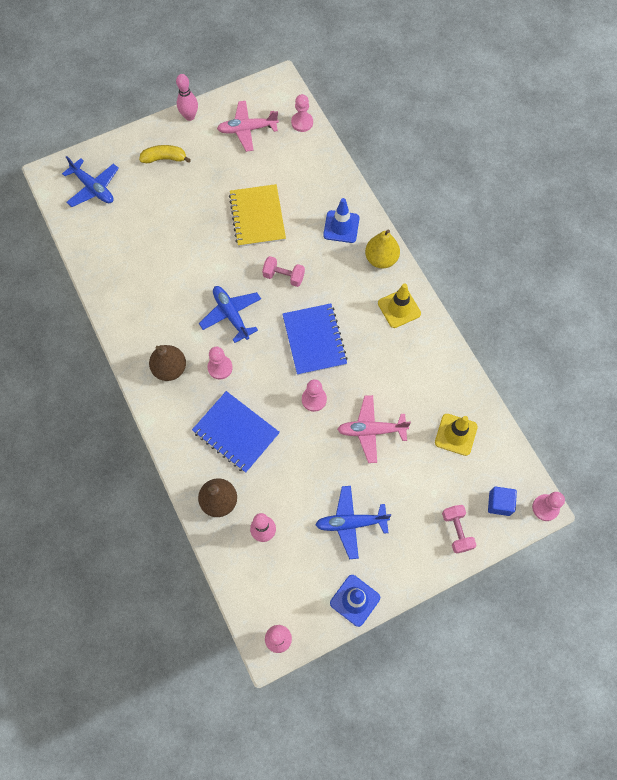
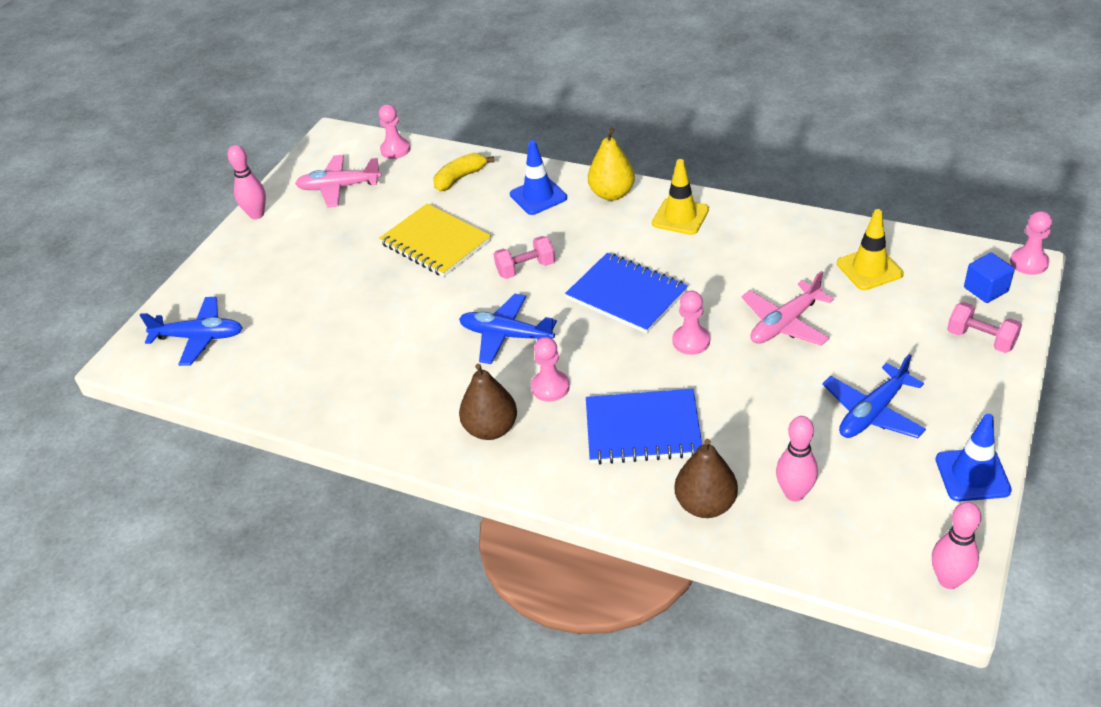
camera: 35 degrees left, 25 degrees down
(164, 158) = (265, 262): yellow banana -> yellow banana (460, 178)
(247, 129) = (339, 187): pink plane -> pink plane turned 45 degrees clockwise

